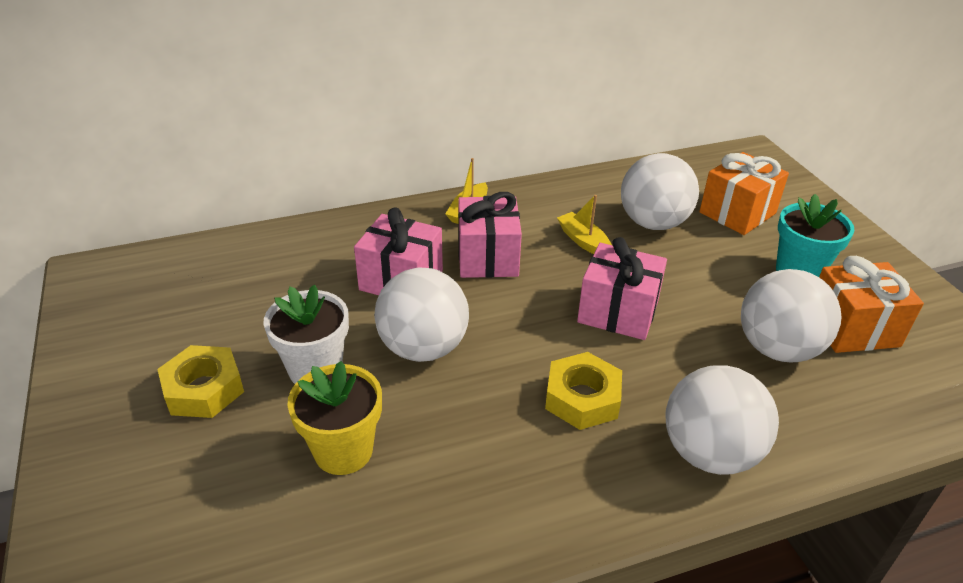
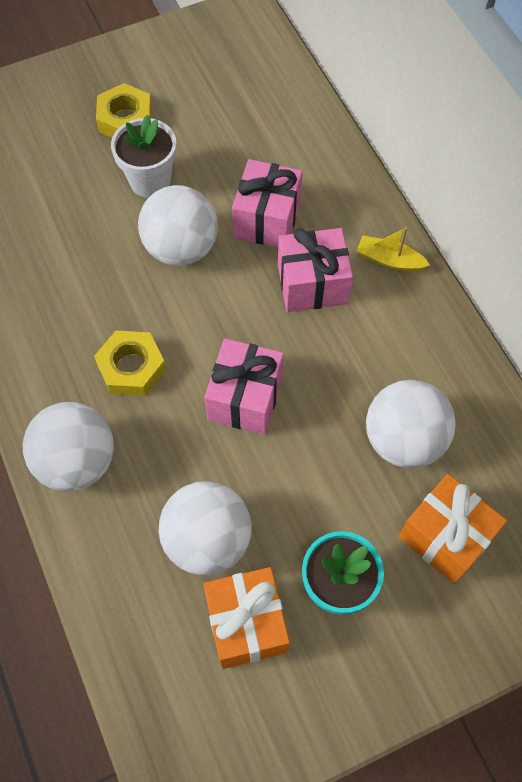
camera: 85 degrees right, 25 degrees up
(343, 451) = (71, 214): yellow flower pot -> none
(583, 241) = (355, 369): yellow boat -> none

